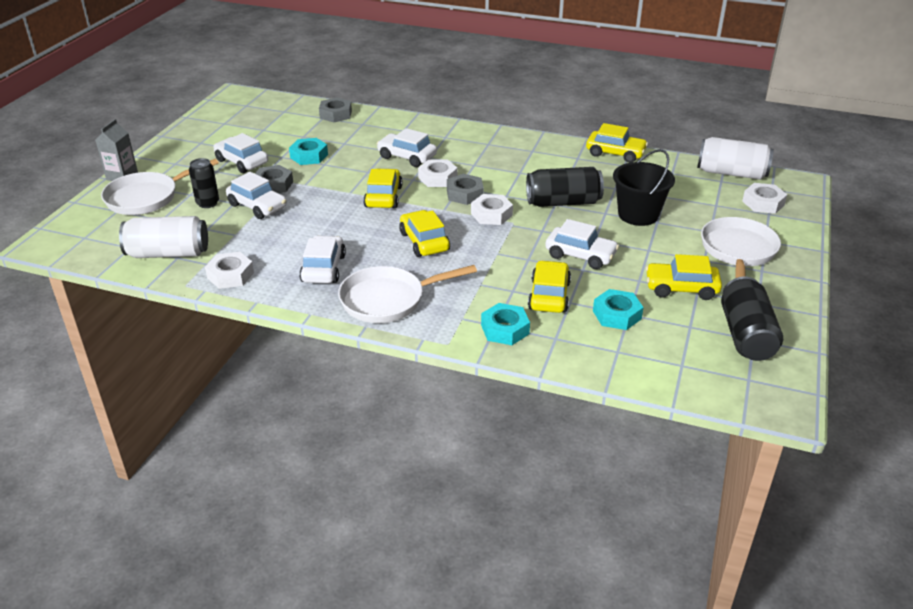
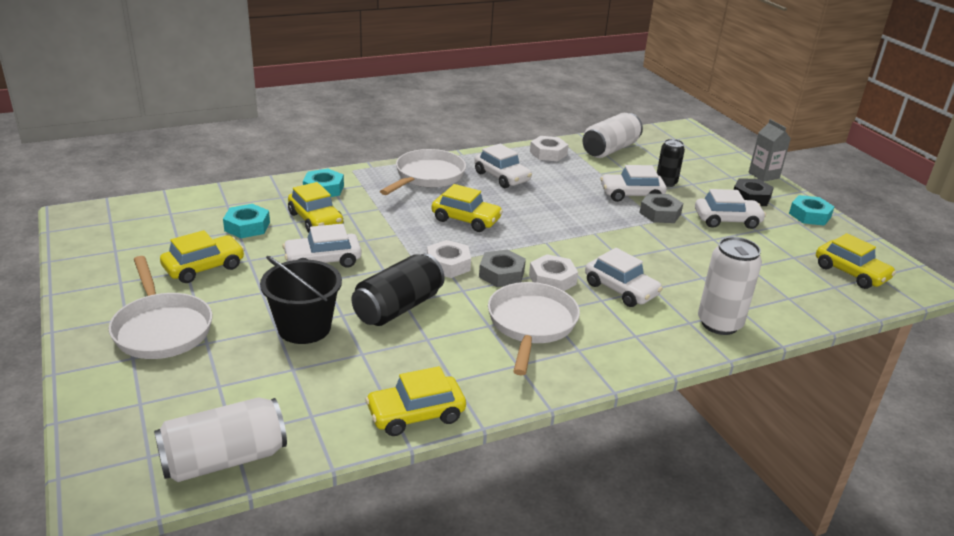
camera: 135 degrees right, 5 degrees down
(147, 198) = (709, 170): white pan -> white pan (531, 324)
(181, 167) = (751, 197): none -> black nut
(309, 156) = (696, 249): turquoise nut -> turquoise nut (809, 215)
(335, 114) = (788, 308): grey nut -> none
(383, 197) = (562, 241): yellow car -> yellow car (851, 273)
(389, 123) = (719, 324): none -> white can
(407, 157) = (621, 289): white car -> white car turned 60 degrees clockwise
(746, 335) = (123, 251): black can -> none
(763, 203) = (153, 419): white nut -> none

